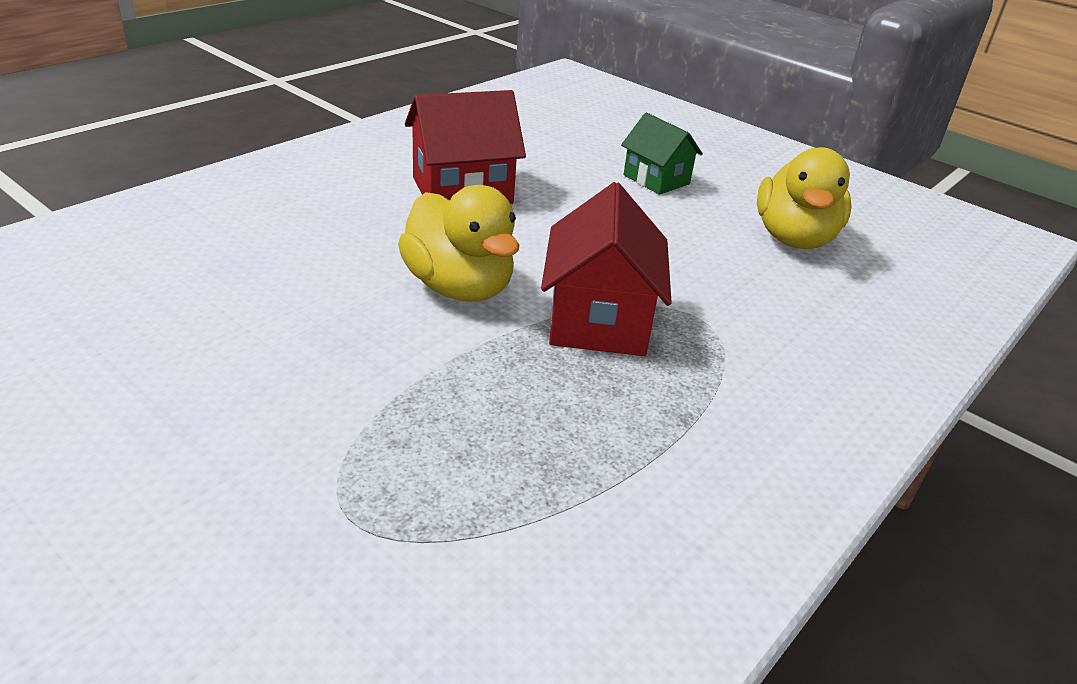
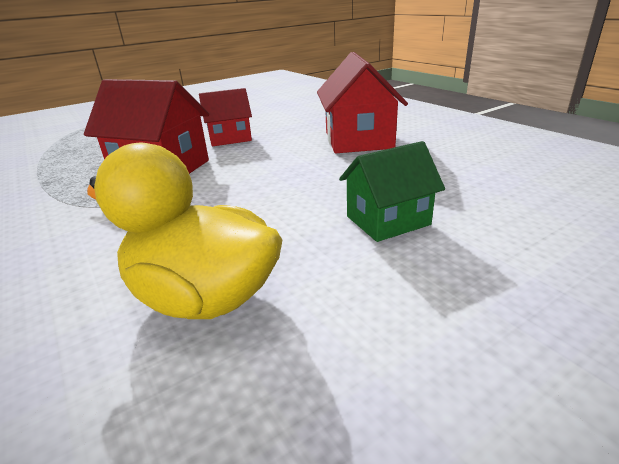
camera: 110 degrees right, 5 degrees down
(459, 287) = (230, 138): yellow duck -> red house

